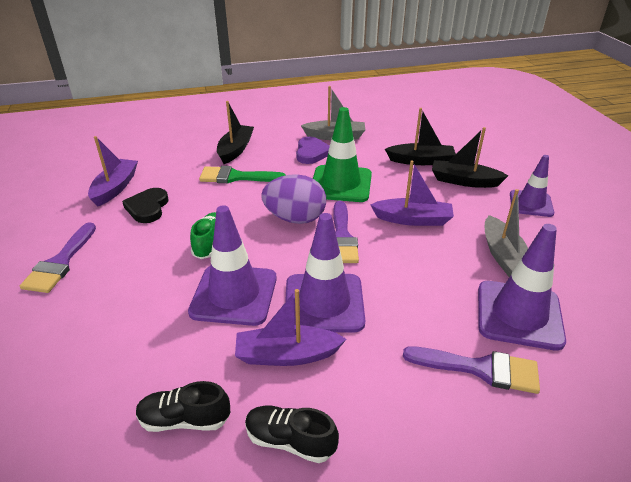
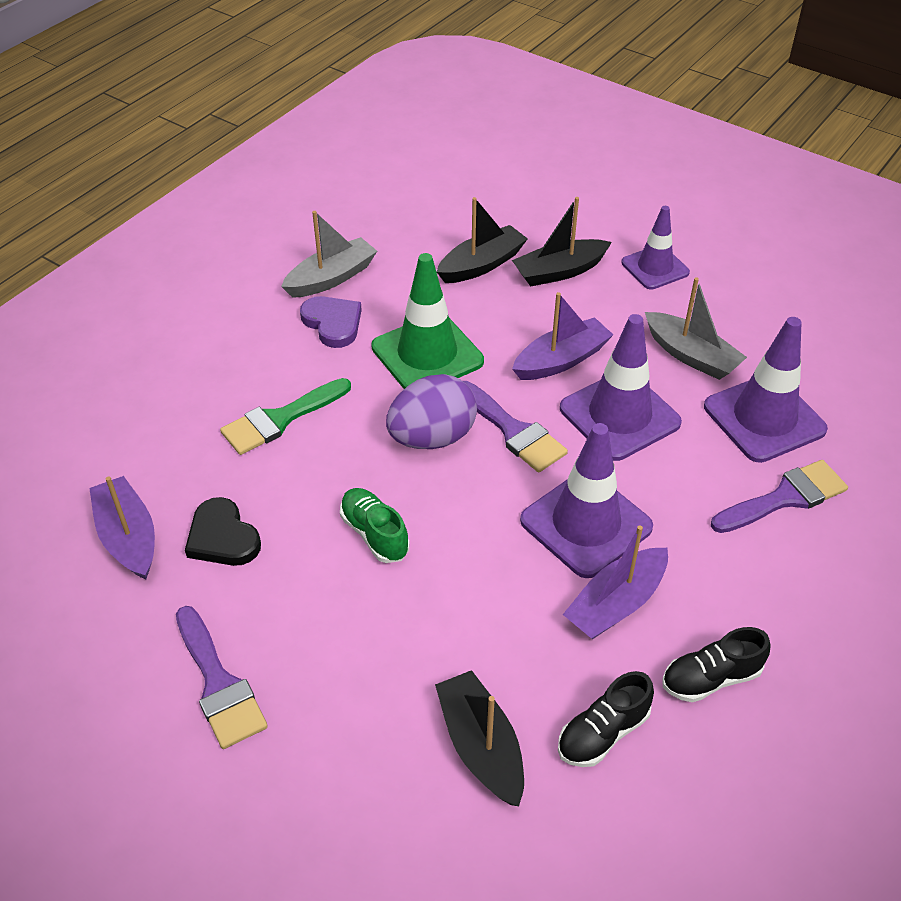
camera: 40 degrees left, 10 degrees up
(234, 295) = (485, 578): purple traffic cone -> purple traffic cone (619, 416)
(235, 150) = (219, 374): black boat -> black boat (481, 746)

